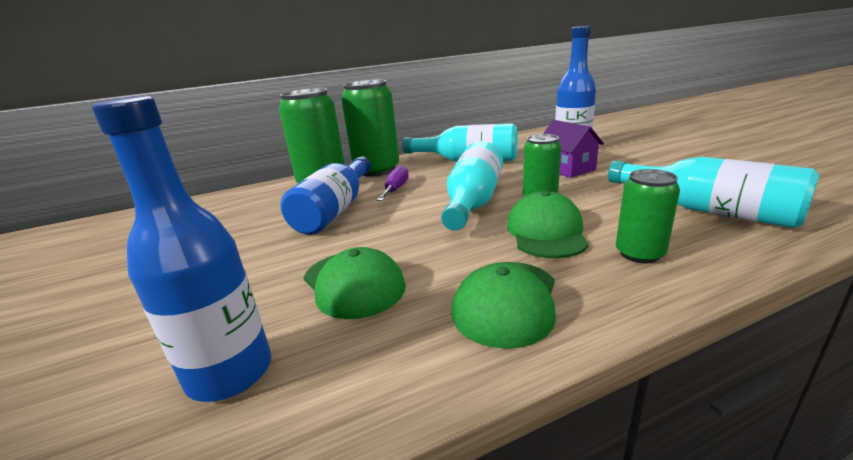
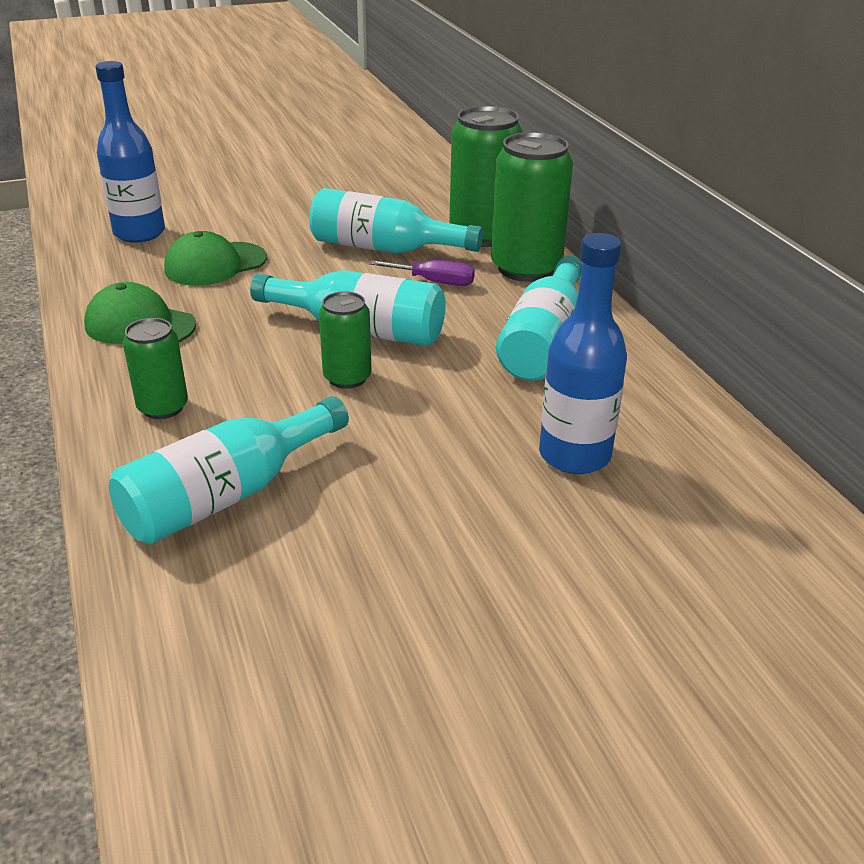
camera: 90 degrees right, 10 degrees up
(336, 210) = (385, 248): blue bottle -> turquoise bottle
(546, 232) = (246, 364): green cap -> none
(567, 169) = (458, 425): purple house -> none

